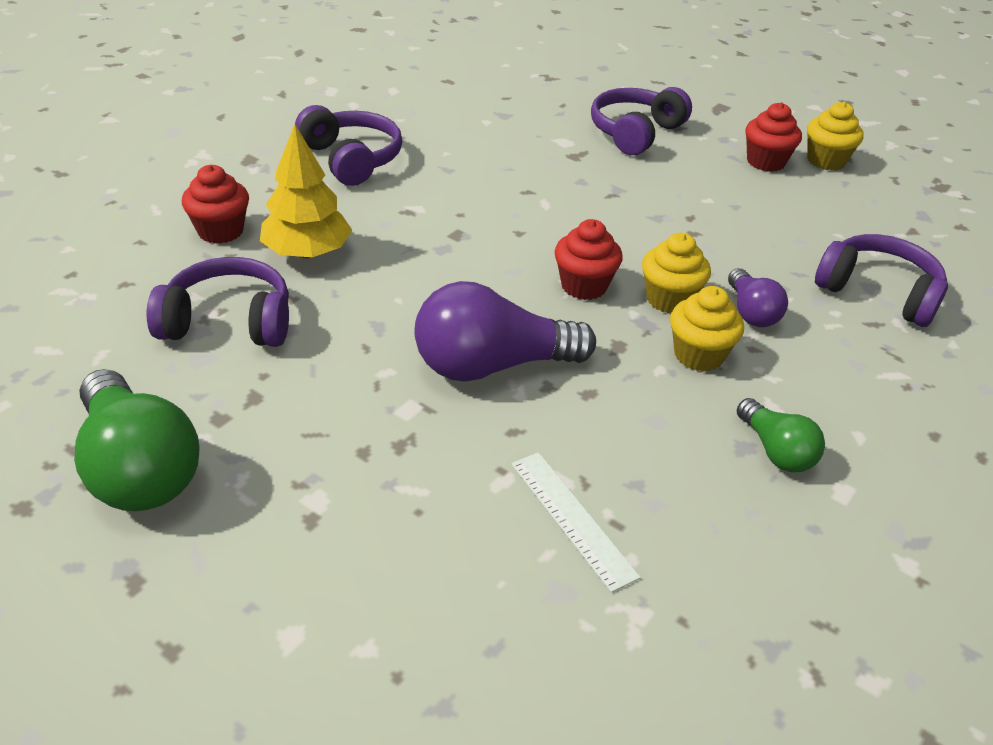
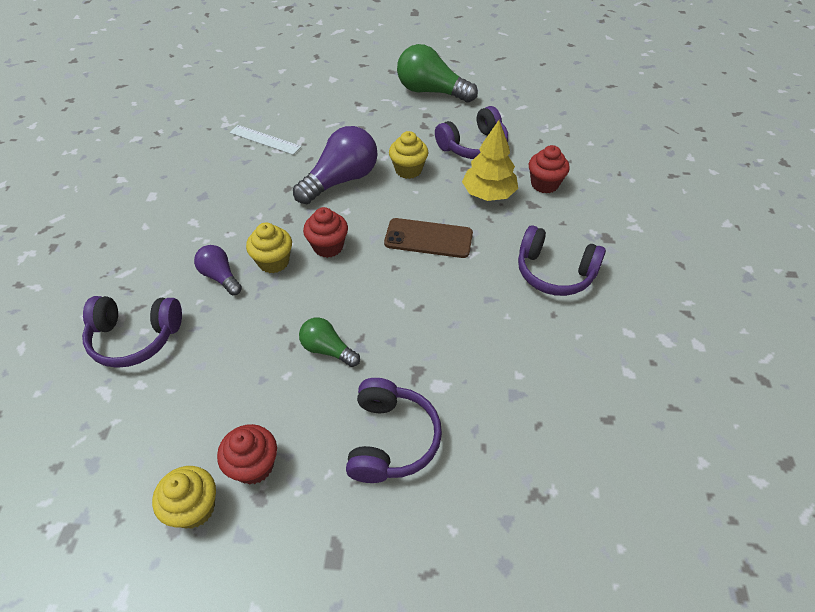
camera: 150 degrees right, 10 degrees up
(447, 241) = (428, 238): none -> brown phone
(698, 355) = (242, 233): yellow cupcake -> yellow cupcake (408, 170)
(775, 451) = (187, 200): green light bulb -> green light bulb (327, 350)

